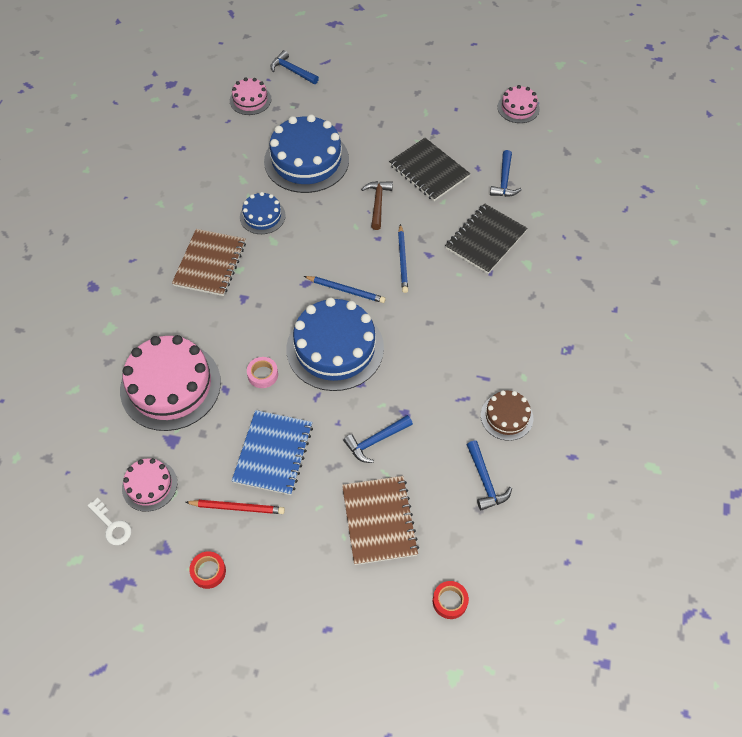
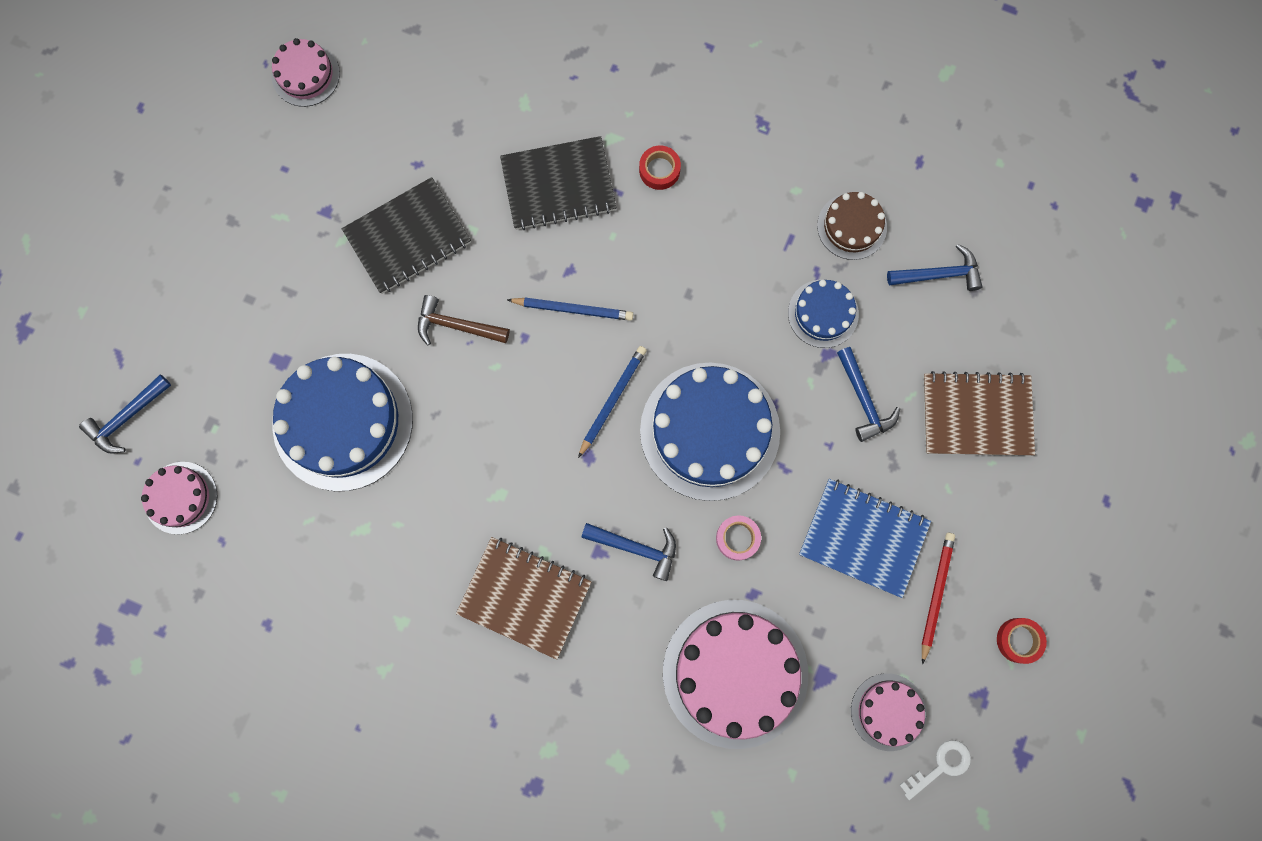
camera: 80 degrees left, 20 degrees up
(262, 216) = (445, 506): blue cake -> blue cake (823, 313)
(450, 601) = (1088, 350): red tape -> red tape (659, 170)
(485, 240) = (558, 185): black notebook -> black notebook turned 60 degrees counterclockwise
(504, 180) = (451, 132): blue hammer -> blue hammer (636, 548)

